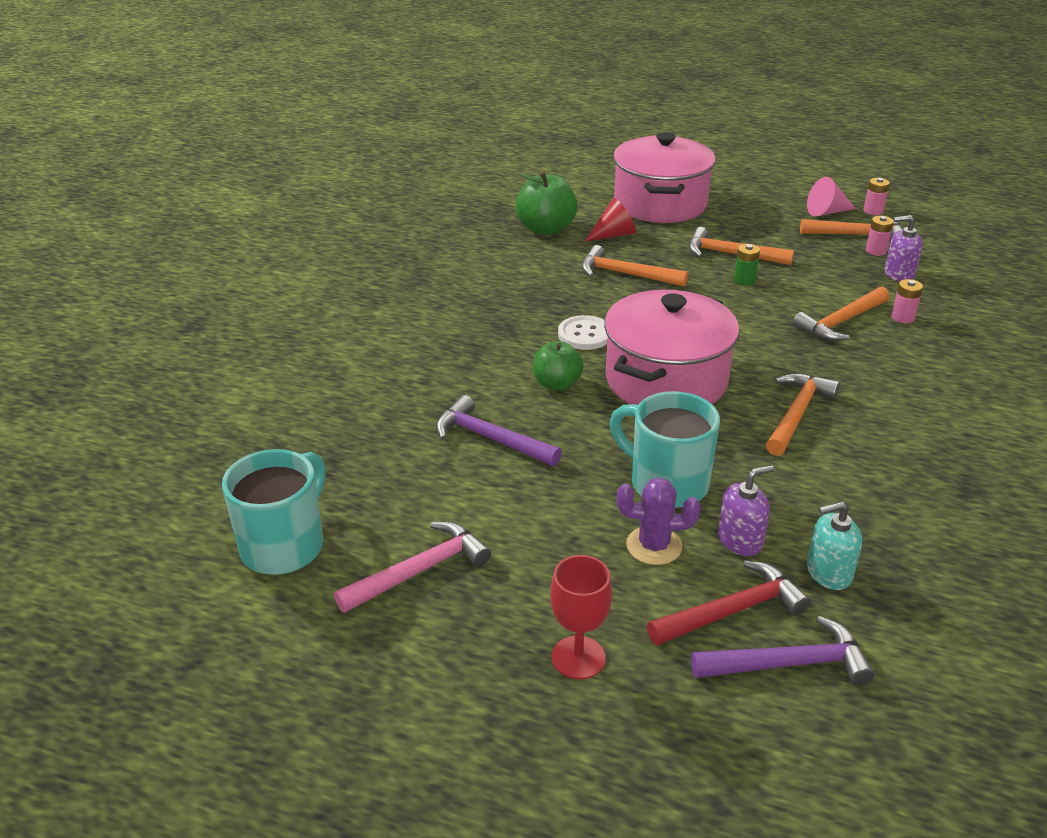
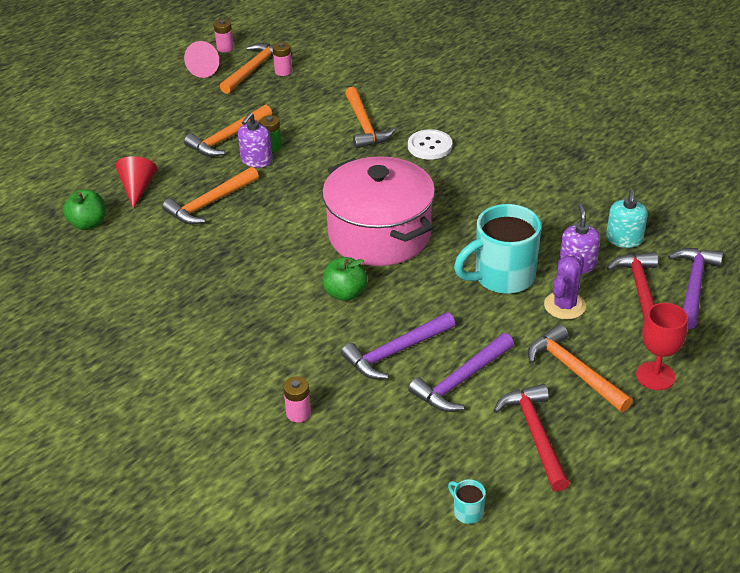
camera: 65 degrees left, 5 degrees up
(285, 546) = (467, 511): turquoise mug -> turquoise mug, size x0.41
(420, 570) = (535, 434): pink hammer -> red hammer
(474, 494) = (461, 381): none -> purple hammer
(546, 229) = (88, 224): green apple -> green apple, size x0.65
(585, 334) = (285, 256): white button -> white button (430, 146)
(660, 204) = (108, 144): pink pot -> none
(797, 414) = (460, 189): orange hammer -> orange hammer (574, 371)
(899, 274) = (323, 75): purple soap dispenser -> purple soap dispenser (256, 160)
(902, 317) = (379, 97): pink battery -> pink battery (298, 413)

